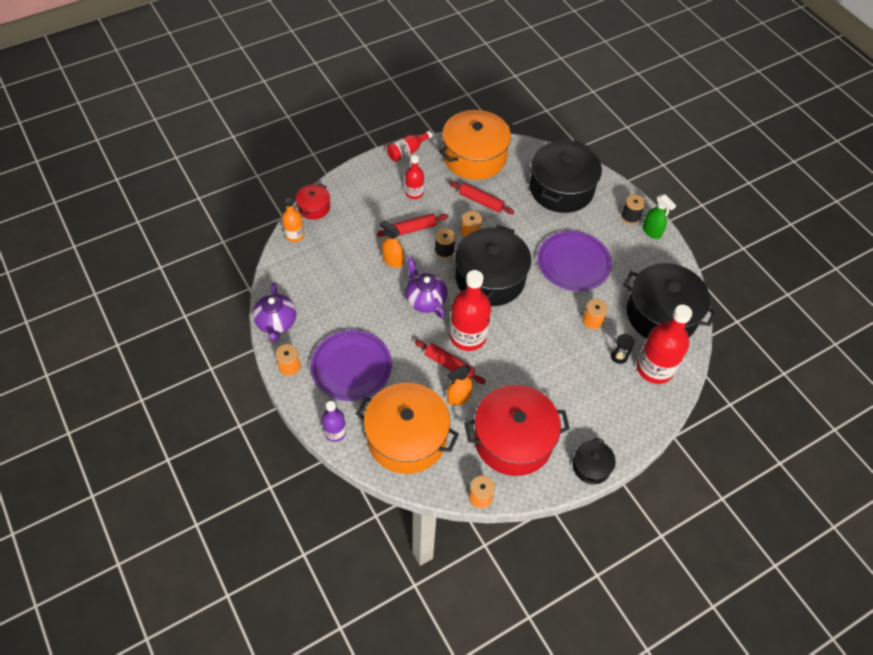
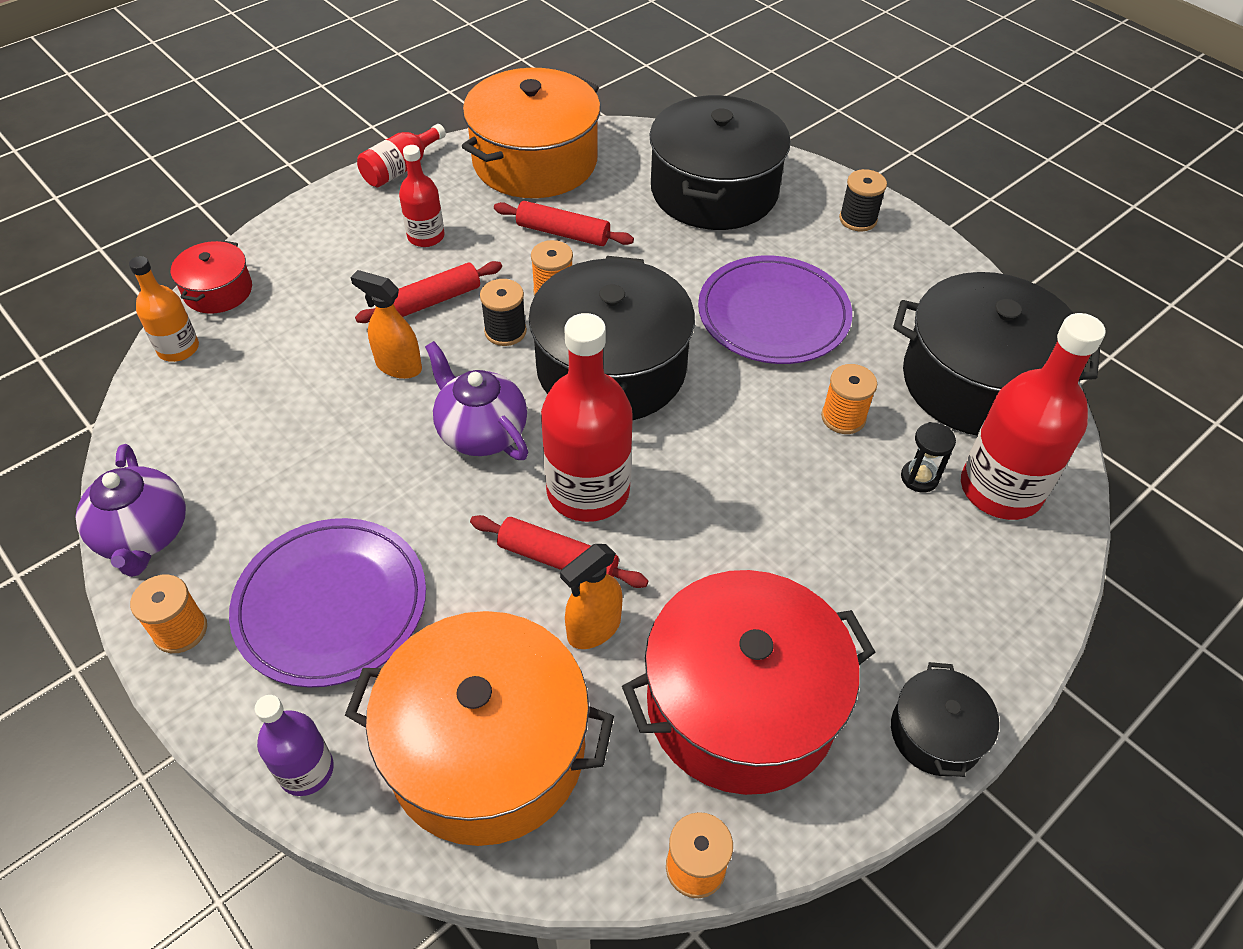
camera: 10 degrees left, 5 degrees down
(651, 232) = (906, 238): green spray bottle -> none

